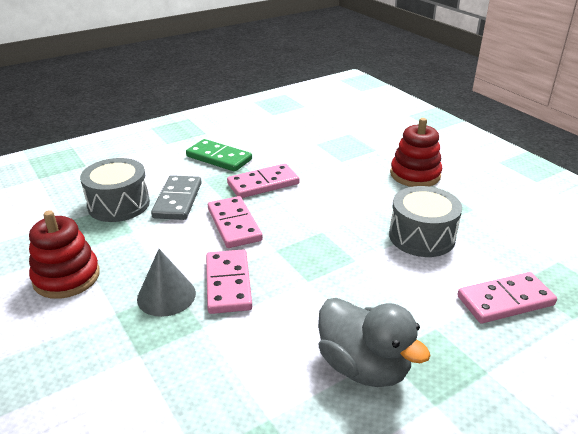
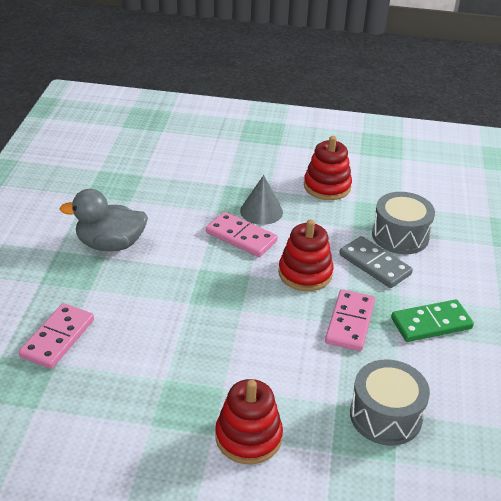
camera: 130 degrees right, 5 degrees up
(234, 224) = (305, 273): pink domino -> red stacking toy
(422, 236) = (165, 357): grey drum -> grey drum (385, 416)

